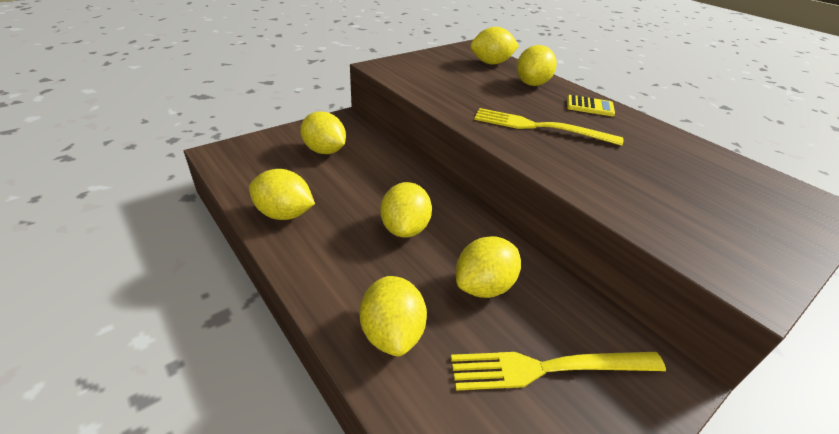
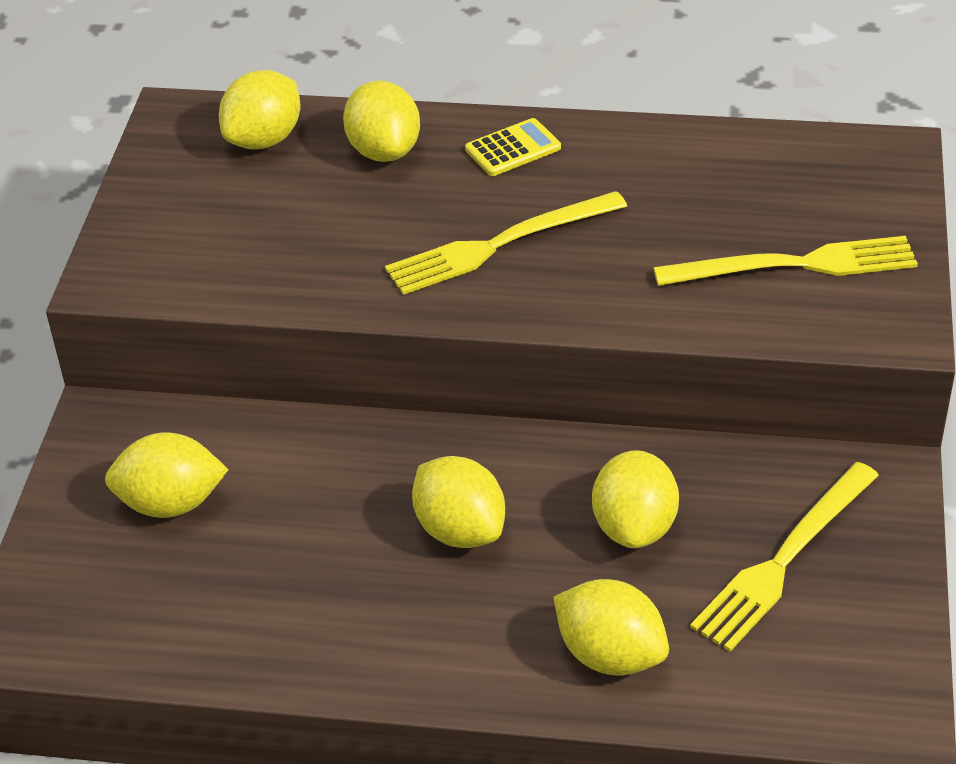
camera: 40 degrees left, 5 degrees up
(284, 214) = (284, 638): yellow lemon -> none
(701, 215) = (795, 265): none -> yellow fork

